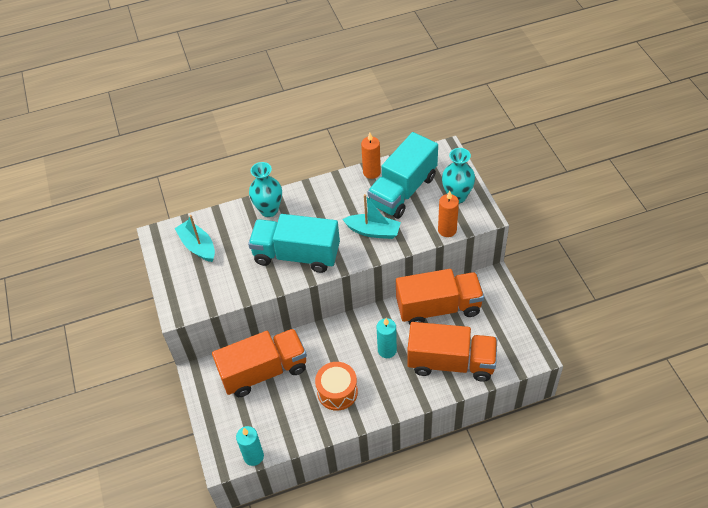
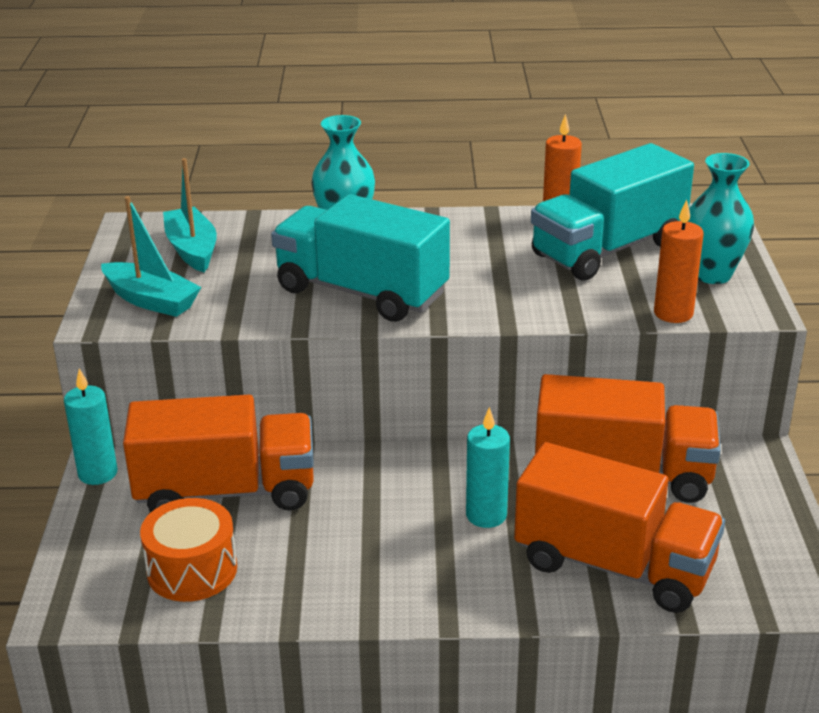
camera: 15 degrees right, 20 degrees down
(253, 456) = (127, 617): turquoise candle -> turquoise candle (98, 473)
(337, 392) = (352, 556): orange drum -> orange drum (192, 570)
(373, 231) = (524, 289): turquoise boat -> turquoise boat (151, 300)

